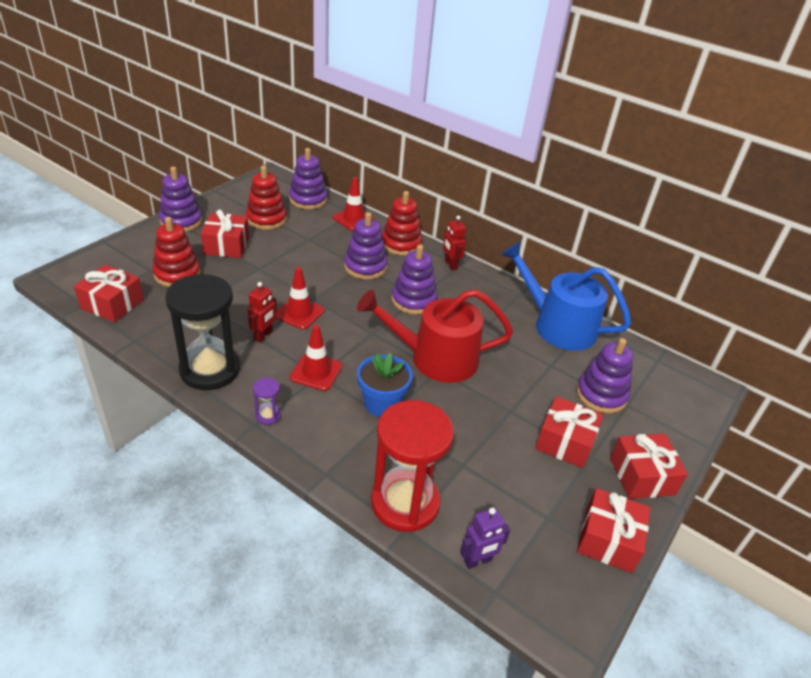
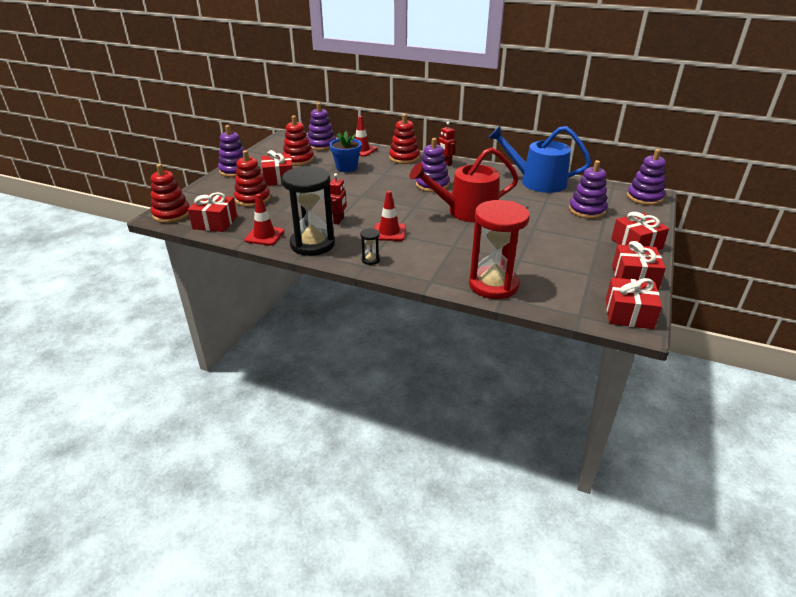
camera: 10 degrees left, 5 degrees down
(69, 278) = (172, 214): none -> red stacking toy
(268, 415) = (370, 260): purple hourglass -> black hourglass
(299, 313) = (356, 204): red traffic cone -> red traffic cone (264, 236)
(365, 267) = (387, 173): purple stacking toy -> purple stacking toy (644, 197)
(382, 404) = (445, 240): blue flower pot -> blue flower pot (346, 168)
(478, 561) = (559, 303): purple robot -> none
(565, 442) = (578, 237): red gift -> red gift (628, 314)

